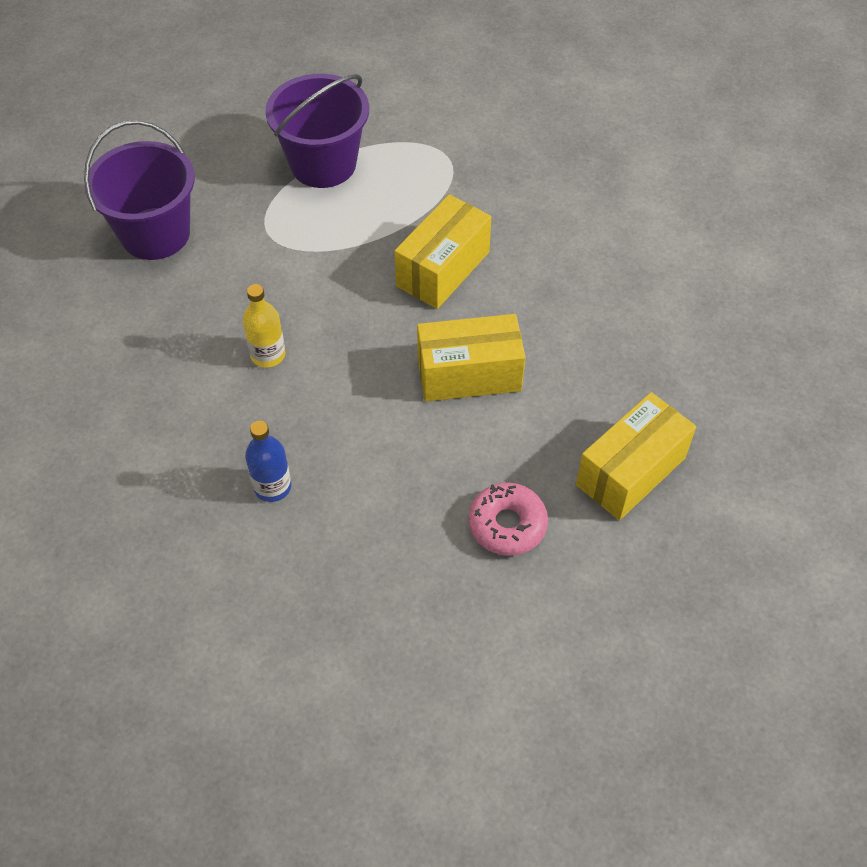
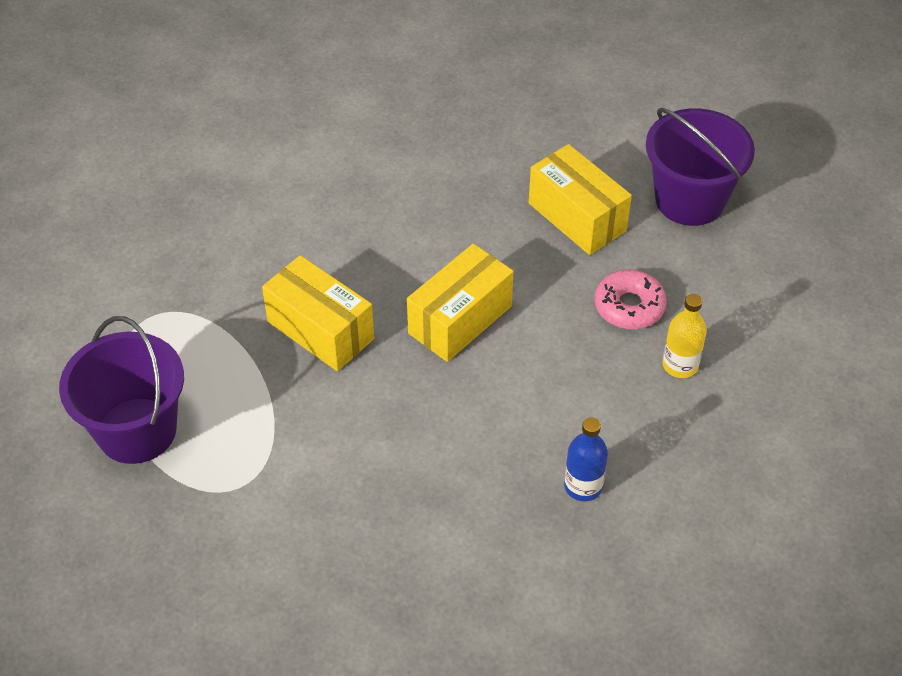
camera: 85 degrees left, 5 degrees down
(155, 234) = (212, 607): purple bucket -> purple bucket (689, 200)
(268, 355) = (415, 489): yellow bottle -> yellow bottle (680, 365)
(469, 374) = (460, 320): yellow box -> yellow box turned 45 degrees clockwise

